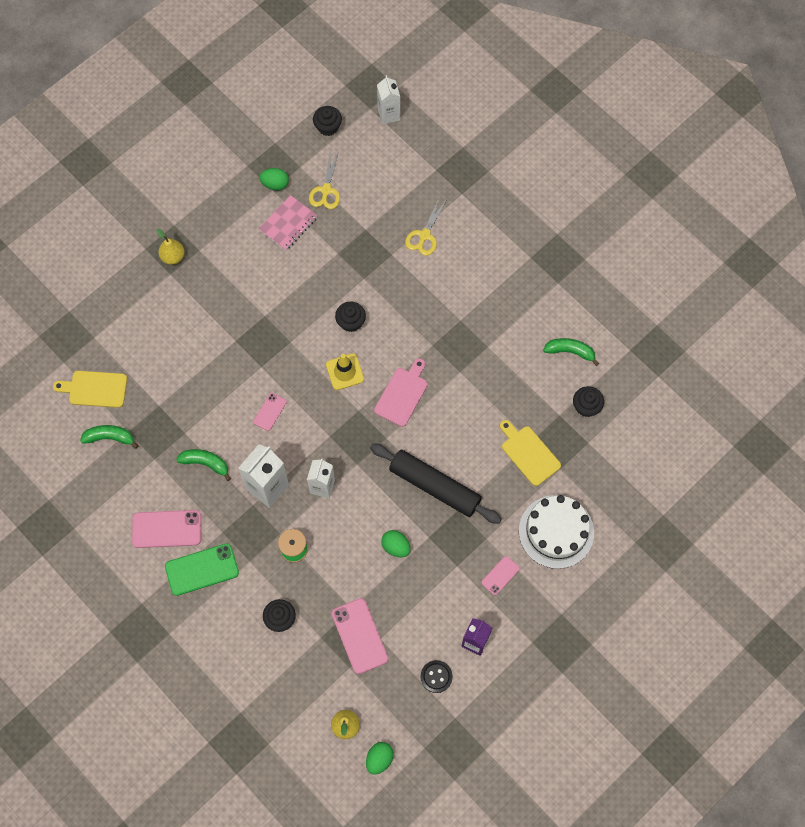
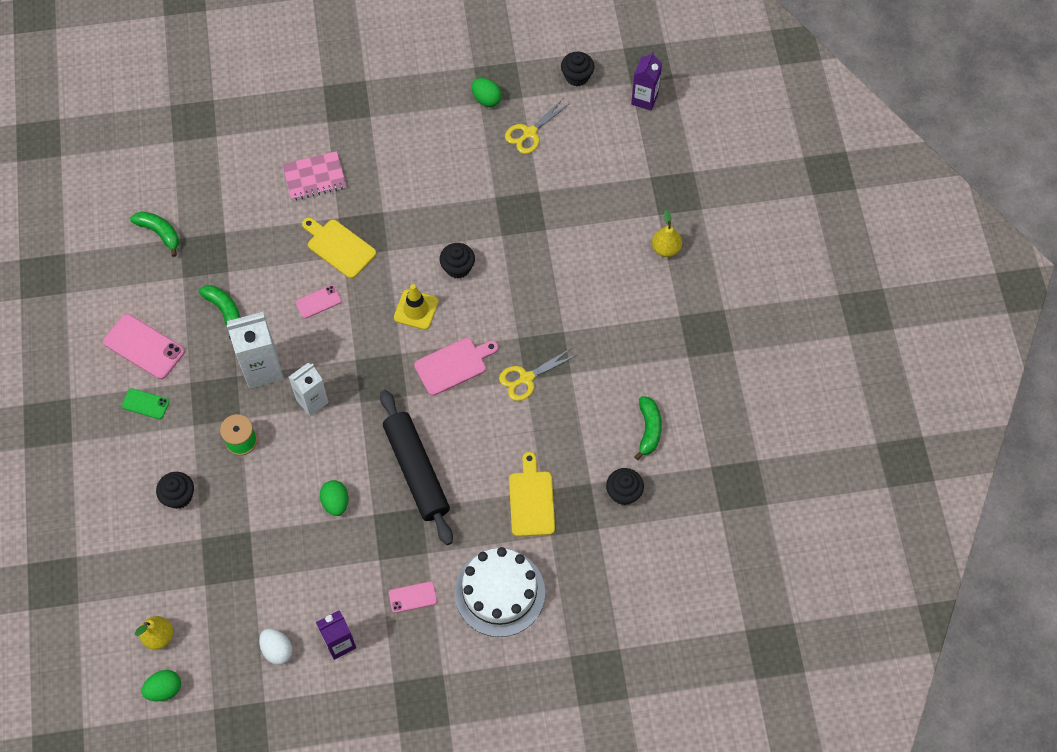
camera: 35 degrees right, 5 degrees down
(95, 389) = (181, 182): yellow cutting board -> yellow cutting board (339, 247)
(173, 257) = (342, 108): yellow pear -> yellow pear (666, 248)
(202, 569) = (145, 404): green phone -> green phone, size x0.56
(288, 224) = (470, 142): pink notebook -> pink notebook (314, 177)
(359, 636) = (237, 562): pink phone -> none
(389, 114) = (644, 99): white carton -> purple carton
(424, 235) = (591, 231): yellow scissors -> yellow scissors (526, 378)
(436, 676) = (277, 650): black button -> white egg
(570, 351) = (649, 429): green banana -> green banana turned 45 degrees clockwise

